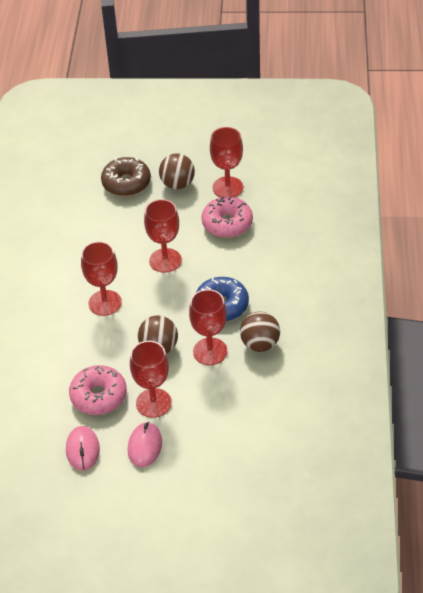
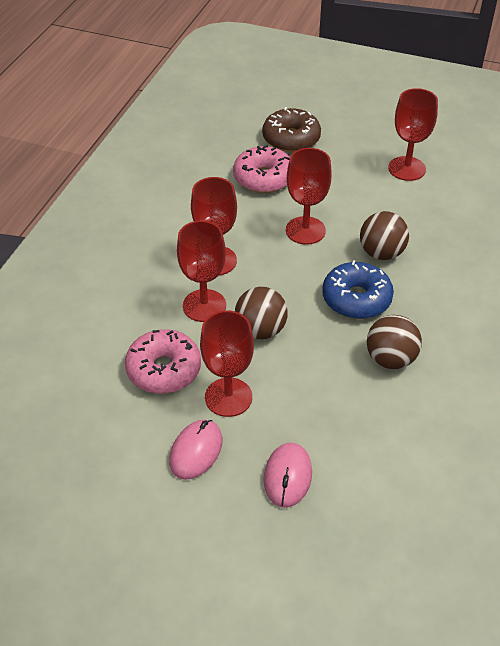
camera: 15 degrees right, 0 degrees up
(83, 450) = (116, 433): pink mouse -> pink mouse (287, 476)
(177, 184) = (349, 152): brown ball -> brown ball (381, 253)
(210, 351) = (323, 351): red goblet -> red goblet (204, 305)
(227, 223) = (393, 207): pink donut -> pink donut (263, 178)

